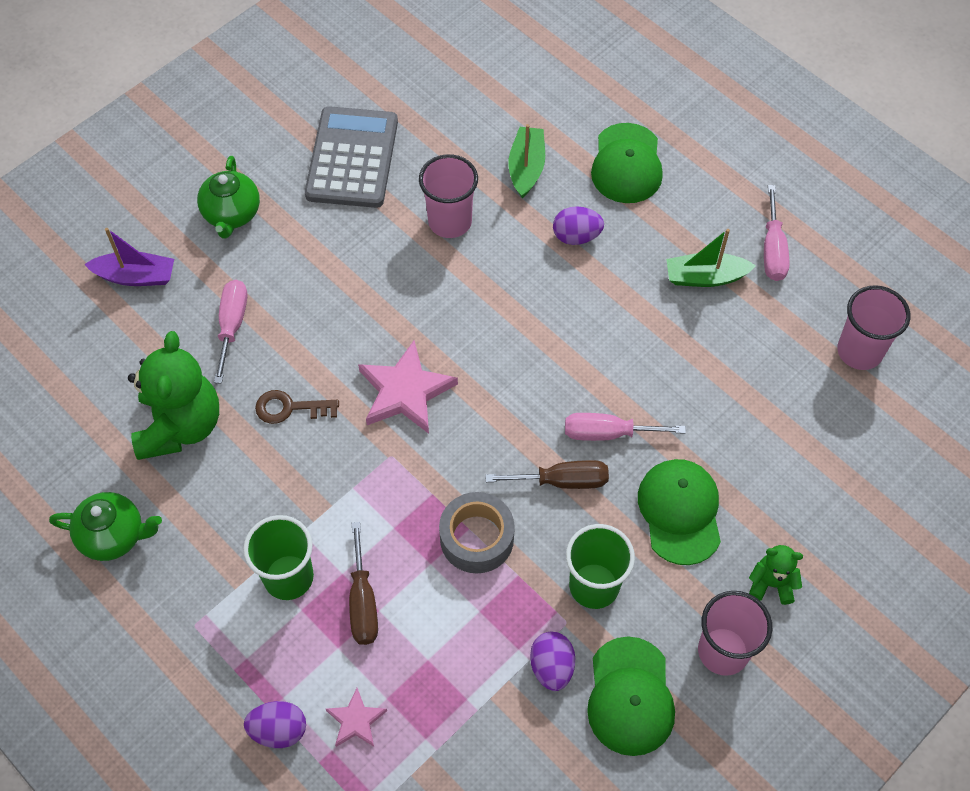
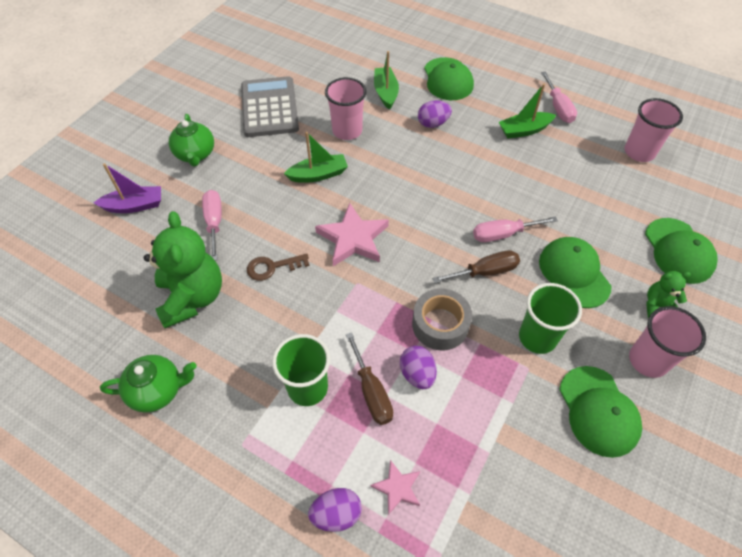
camera: 15 degrees left, 5 degrees down
(388, 284) = (318, 174): none -> green boat
(552, 667) = (532, 404): purple egg -> purple egg (417, 374)
(840, 515) = (678, 251): none -> green cap

